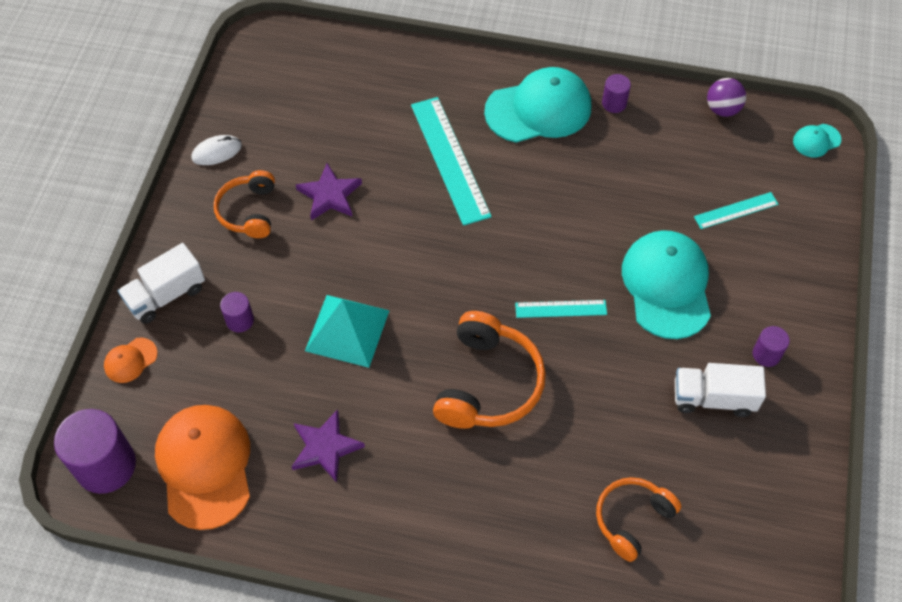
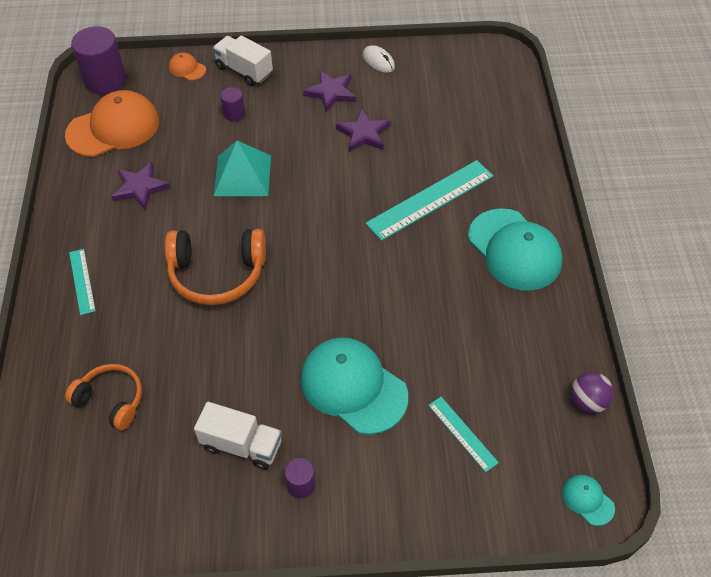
camera: 75 degrees right, 5 degrees down
(249, 211) = (331, 93): orange headphones -> purple star
(561, 309) = (303, 309): turquoise ruler -> turquoise ruler (82, 281)
(614, 103) = (549, 306): purple cylinder -> none
(667, 285) = (353, 387): turquoise cap -> turquoise cap turned 120 degrees counterclockwise
(713, 398) = (242, 445): white truck -> white truck turned 120 degrees clockwise

